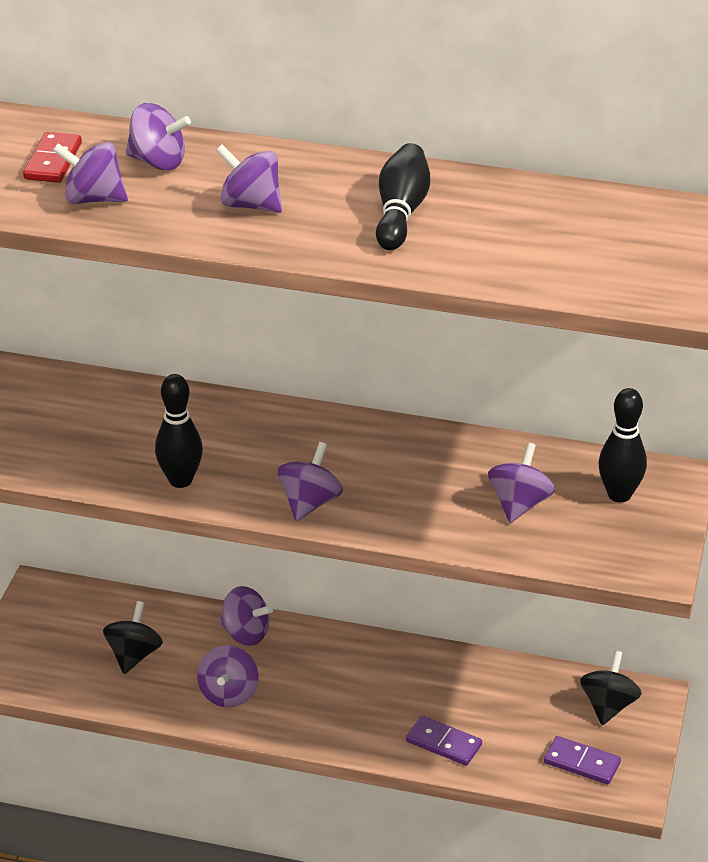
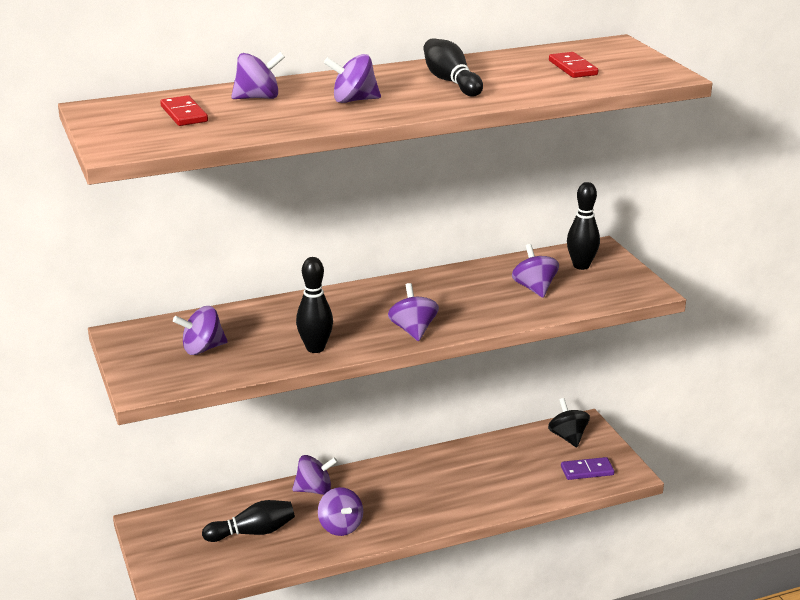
camera: 35 degrees left, 10 degrees down
(93, 199) = (244, 123): purple spinning top -> purple spinning top (202, 349)
(134, 655) = (253, 532): black spinning top -> black bowling pin
(443, 743) = (500, 495): purple domino -> none
(581, 242) = (572, 68): none -> red domino

